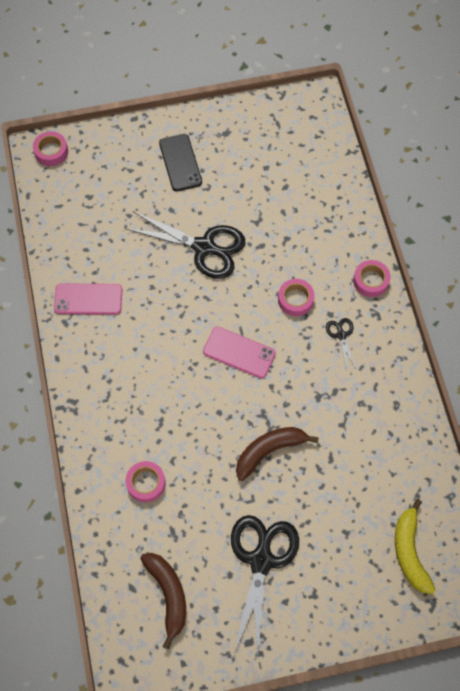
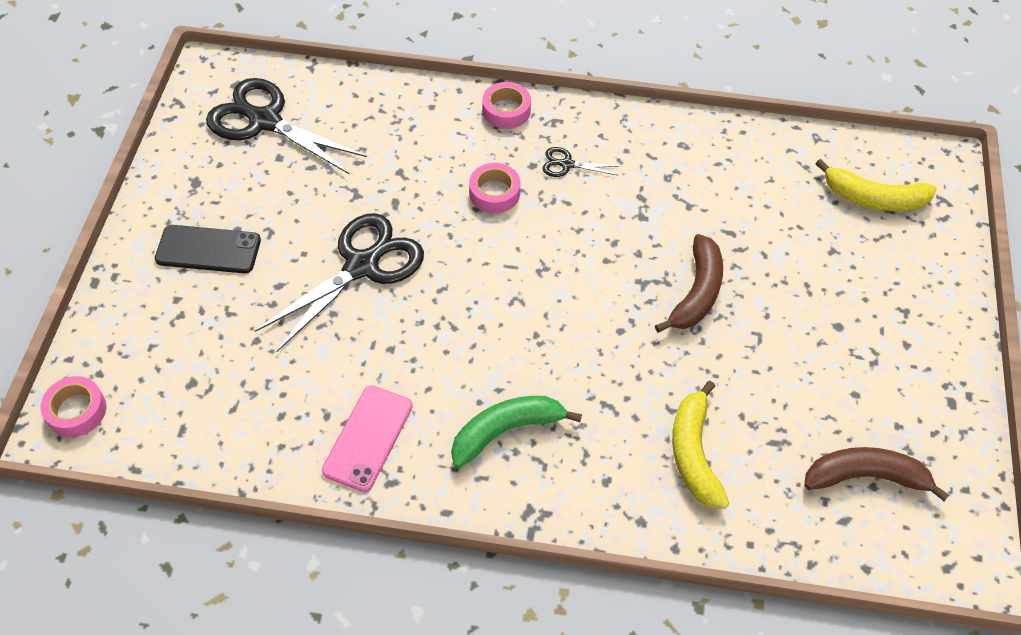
camera: 70 degrees left, 10 degrees down
(120, 370) = (506, 431): none -> green banana
(146, 483) = (693, 453): pink tape -> yellow banana
(239, 352) = (542, 279): pink phone -> none
(261, 559) = (844, 351): black scissors -> black scissors (264, 121)
(269, 451) = (697, 293): brown banana -> brown banana turned 150 degrees counterclockwise

